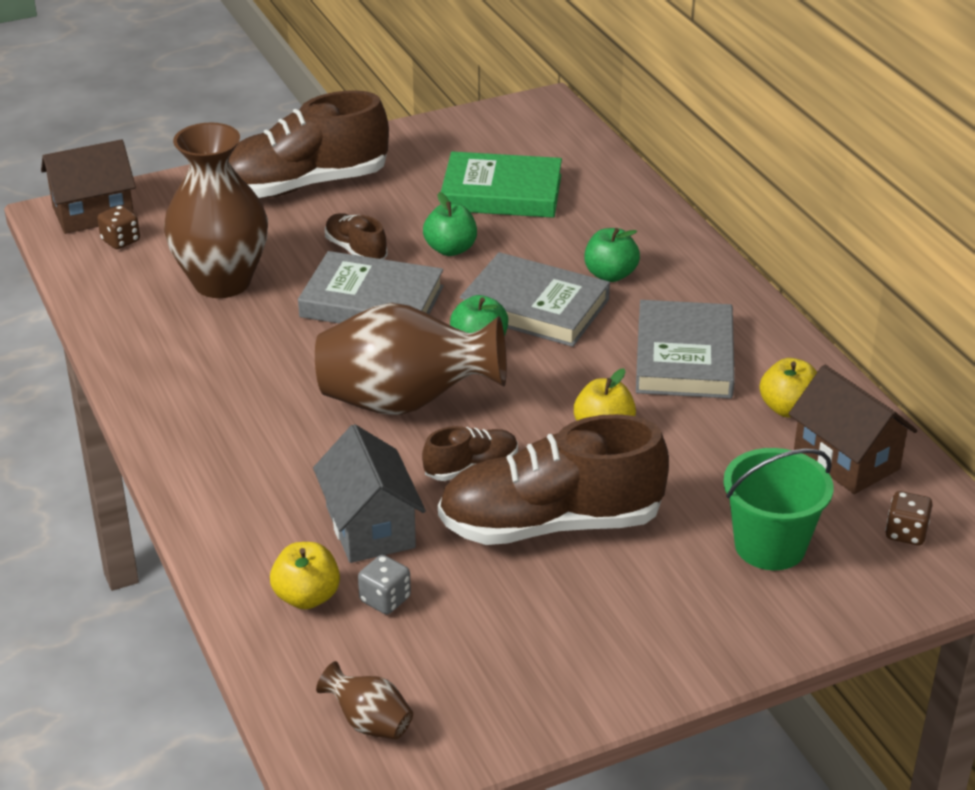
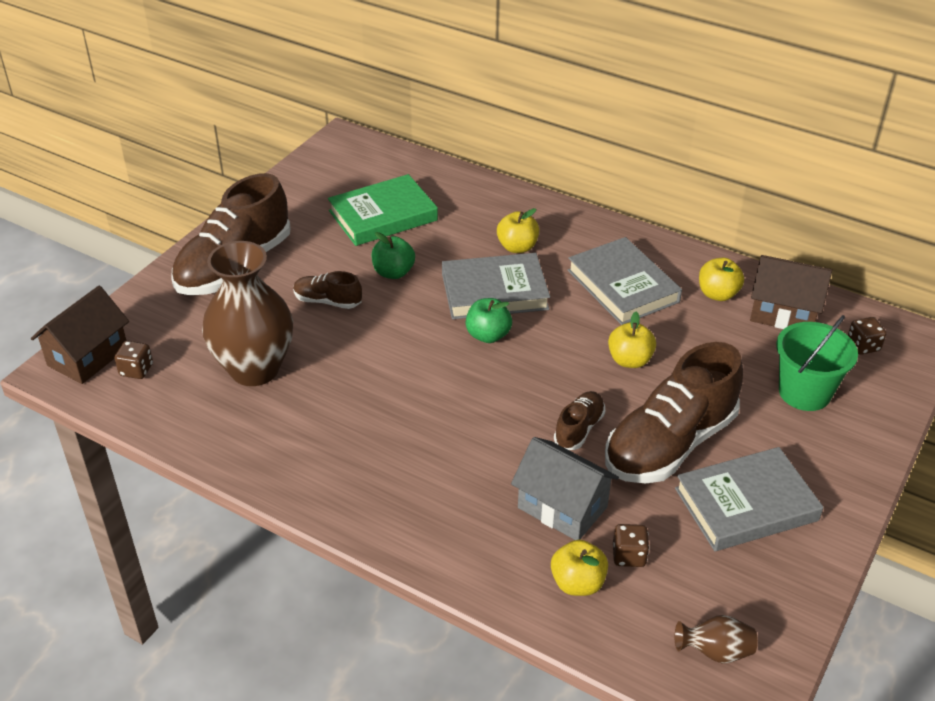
camera: 35 degrees left, 5 degrees up
(372, 301) = (381, 336): grey book -> grey book (746, 504)
(385, 599) = (629, 556): grey dice -> brown dice
(405, 403) = (486, 402): brown vase -> none
(610, 275) = (517, 247): green apple -> yellow apple

